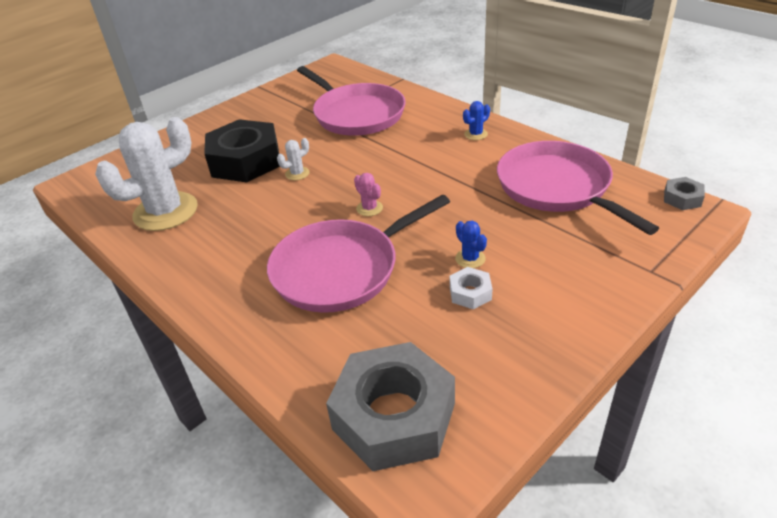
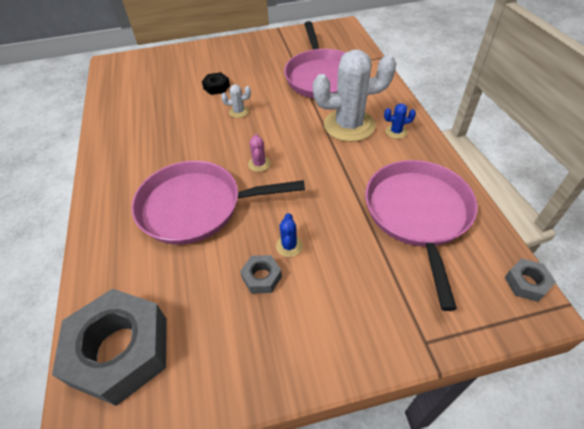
camera: 30 degrees right, 10 degrees up
(165, 212) = (138, 107): white cactus -> white cactus (349, 125)
(245, 161) = (216, 87): black nut -> black nut, size x0.43
(470, 293) = (261, 277): white nut -> grey nut

